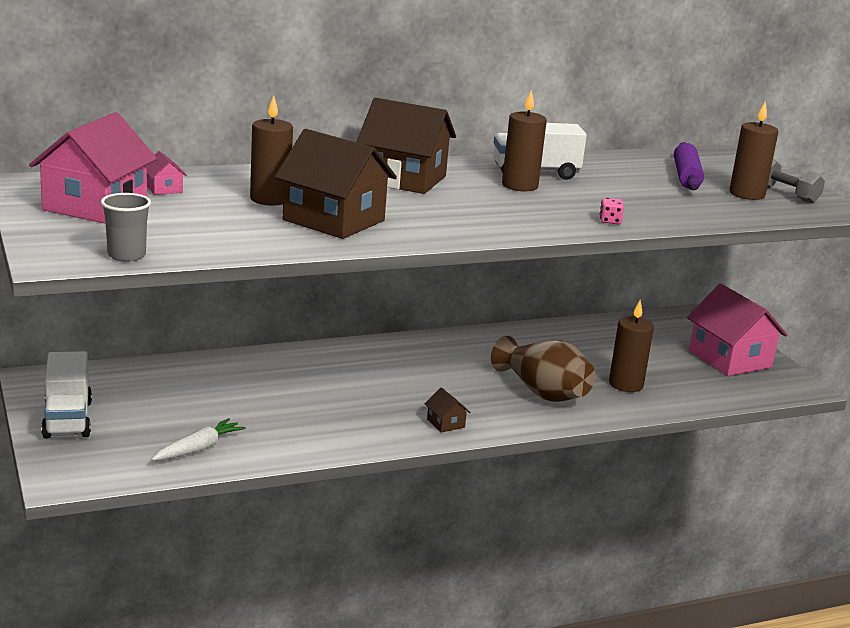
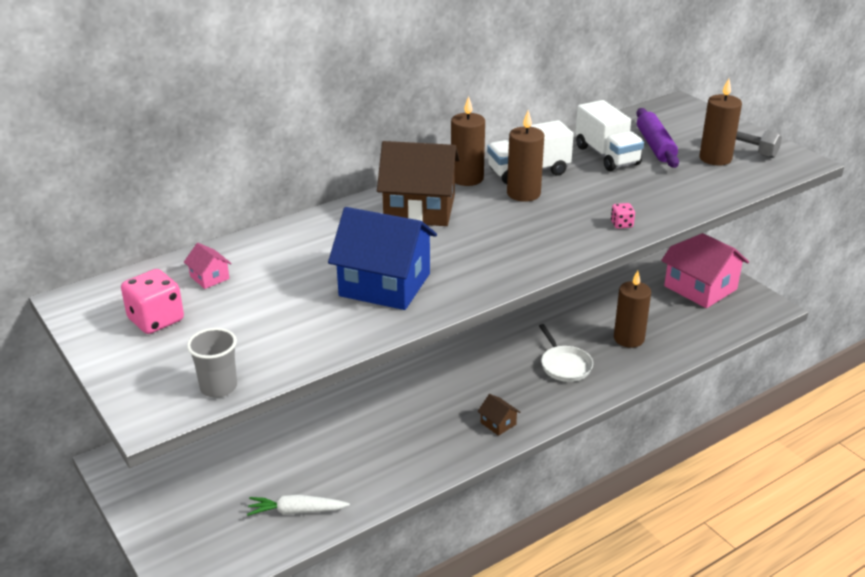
camera: 10 degrees left, 10 degrees up
(67, 419) = (163, 506): white truck -> white truck (606, 155)
(95, 206) = (156, 320): pink house -> pink dice
(199, 448) = (296, 511): white carrot -> white carrot turned 120 degrees counterclockwise
(270, 199) = (313, 268): brown candle -> brown candle (467, 178)
(334, 220) = (385, 285): brown house -> blue house
(542, 392) = (564, 365): brown vase -> white pan

